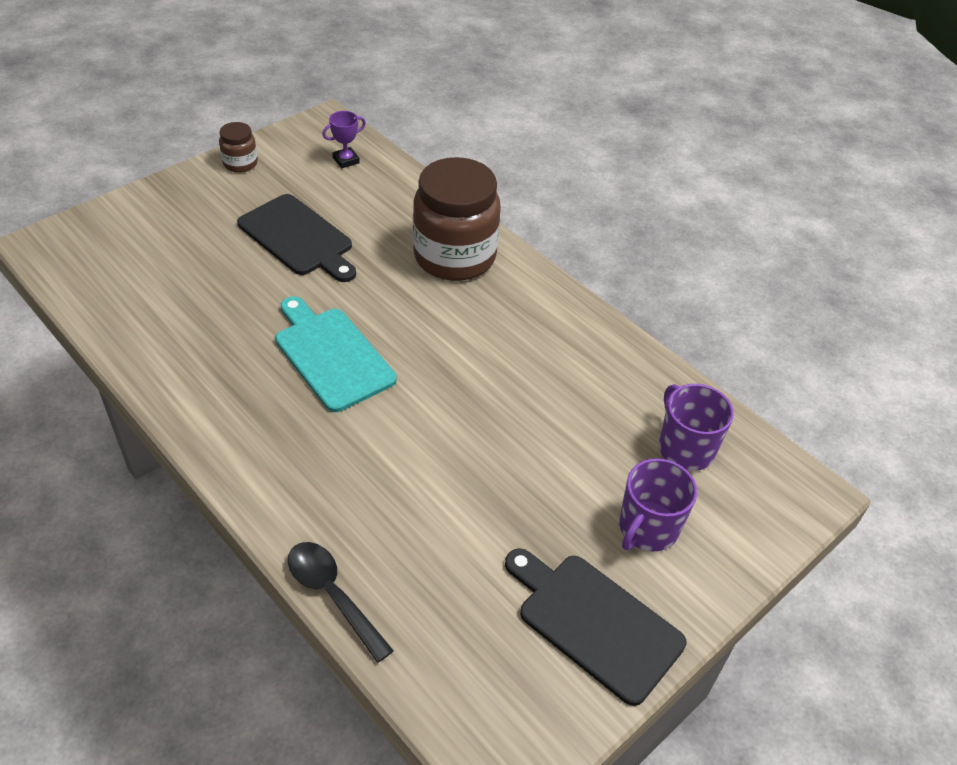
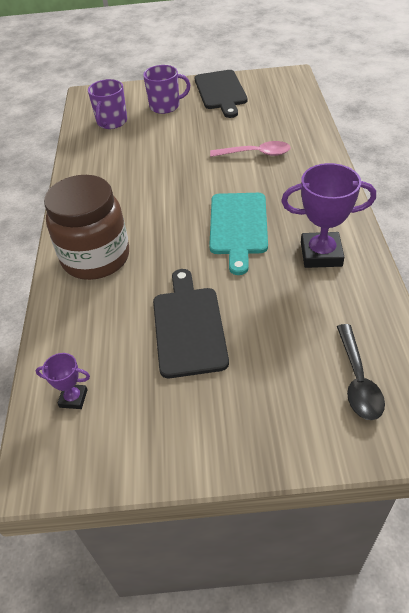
camera: 135 degrees left, 0 degrees up
(208, 362) = (321, 254): none -> purple trophy
(240, 163) = (172, 451): brown jar -> none
(332, 595) = (319, 130): black spoon -> black spoon (358, 380)
(401, 487) = (256, 153): none -> pink spoon

